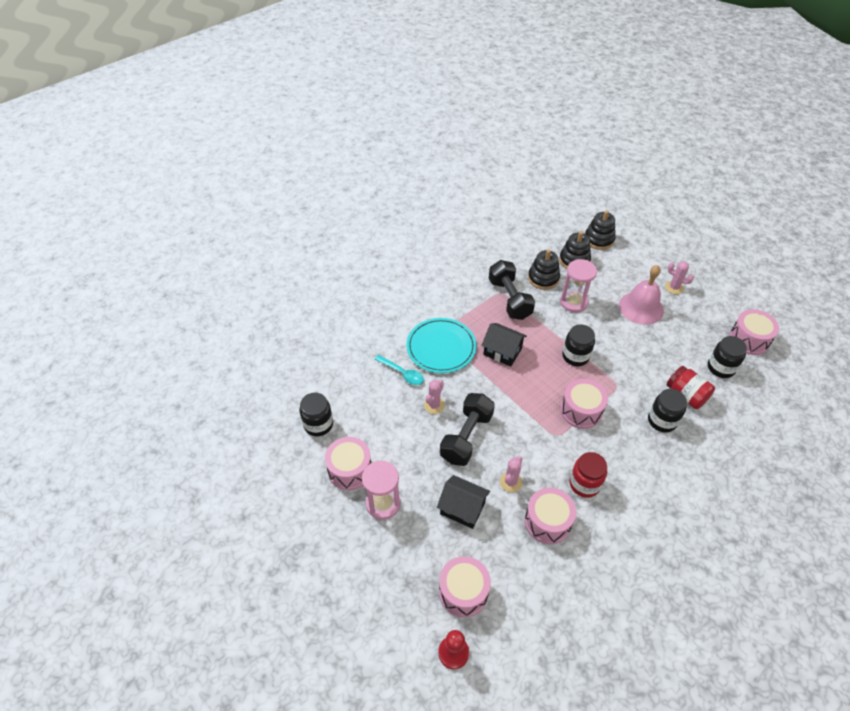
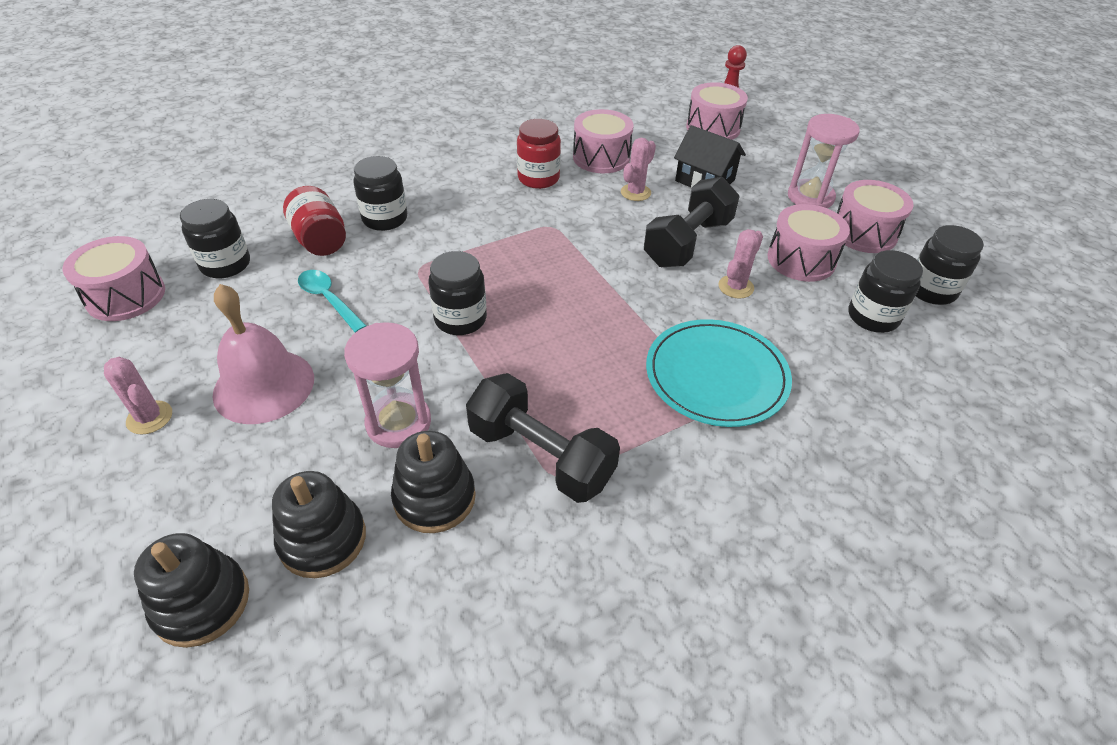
camera: 170 degrees left, 5 degrees down
(357, 397) = (873, 317): none -> black jar
(402, 373) = (794, 342): turquoise spoon -> turquoise spoon (329, 300)
(502, 351) = (595, 348): black house -> none
(509, 299) = (540, 456): black dumbbell -> black dumbbell turned 45 degrees counterclockwise
(581, 411) = (498, 246): pink drum -> pink drum (801, 259)

